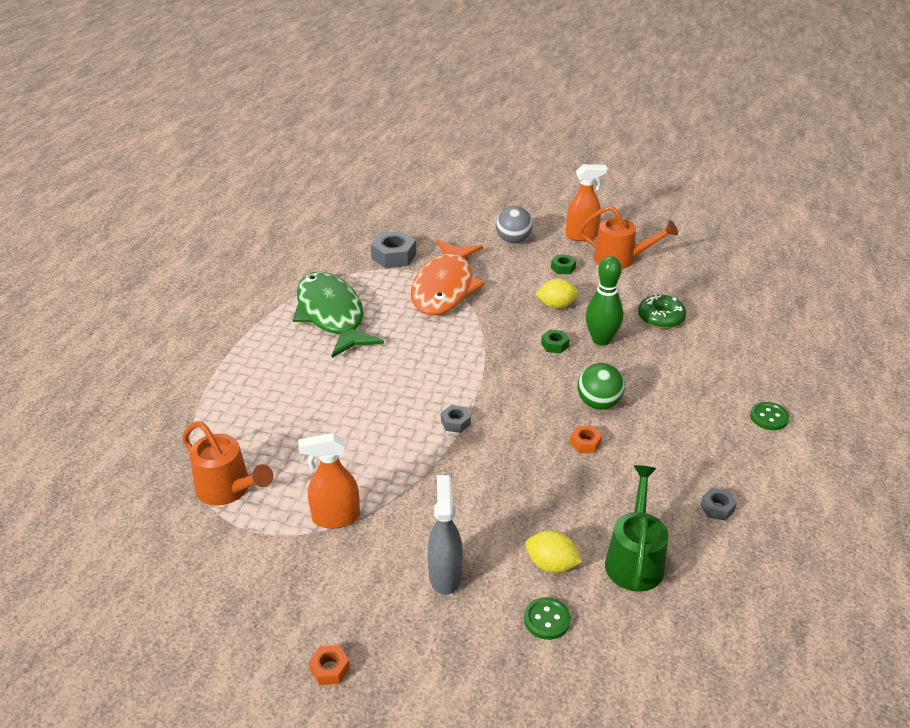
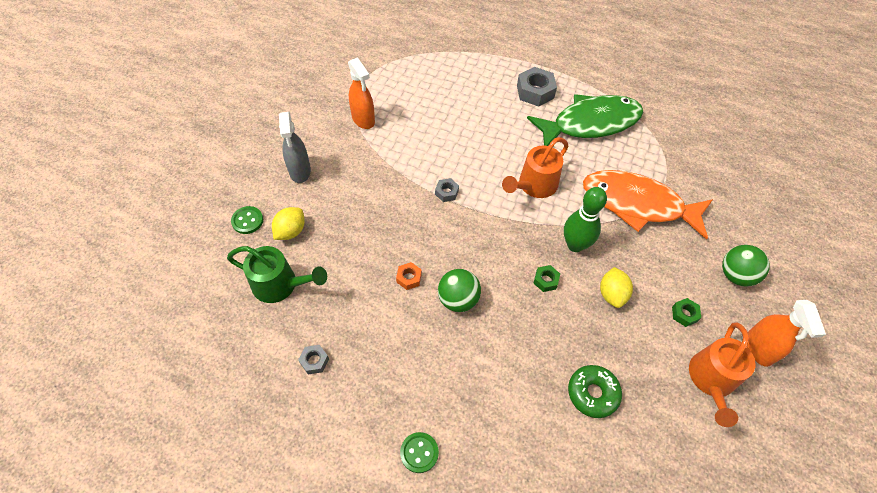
camera: 95 degrees right, 20 degrees up
(229, 490) = (400, 70): orange watering can -> orange watering can (534, 186)
(330, 669) = (251, 114): orange nut -> none
(335, 518) = (363, 119): orange spray bottle -> orange spray bottle turned 150 degrees clockwise
(393, 256) = (688, 170): grey nut -> grey nut (535, 92)
(445, 575) = (300, 171): grey spray bottle -> grey spray bottle turned 75 degrees clockwise
(513, 240) = (736, 275): grey ball -> green ball
(601, 340) = (553, 323): green bowling pin -> green bowling pin (575, 245)

